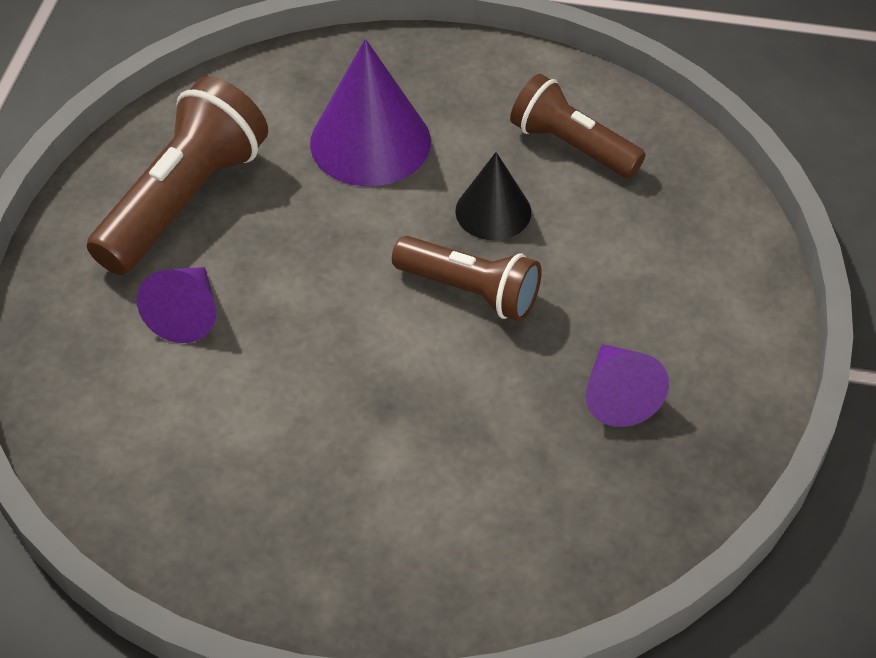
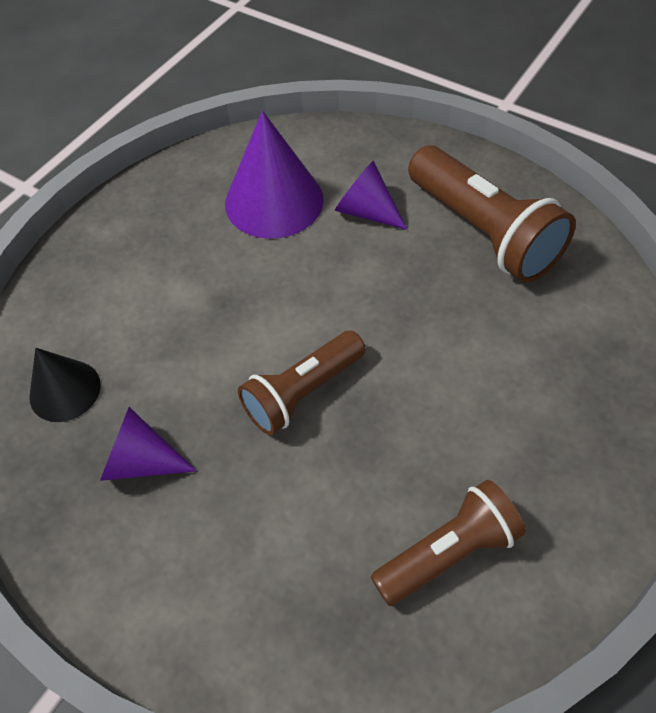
camera: 115 degrees right, 5 degrees up
(370, 142) = (511, 374): purple cone -> purple cone (274, 201)
(493, 211) = (386, 443): black cone -> black cone (65, 390)

